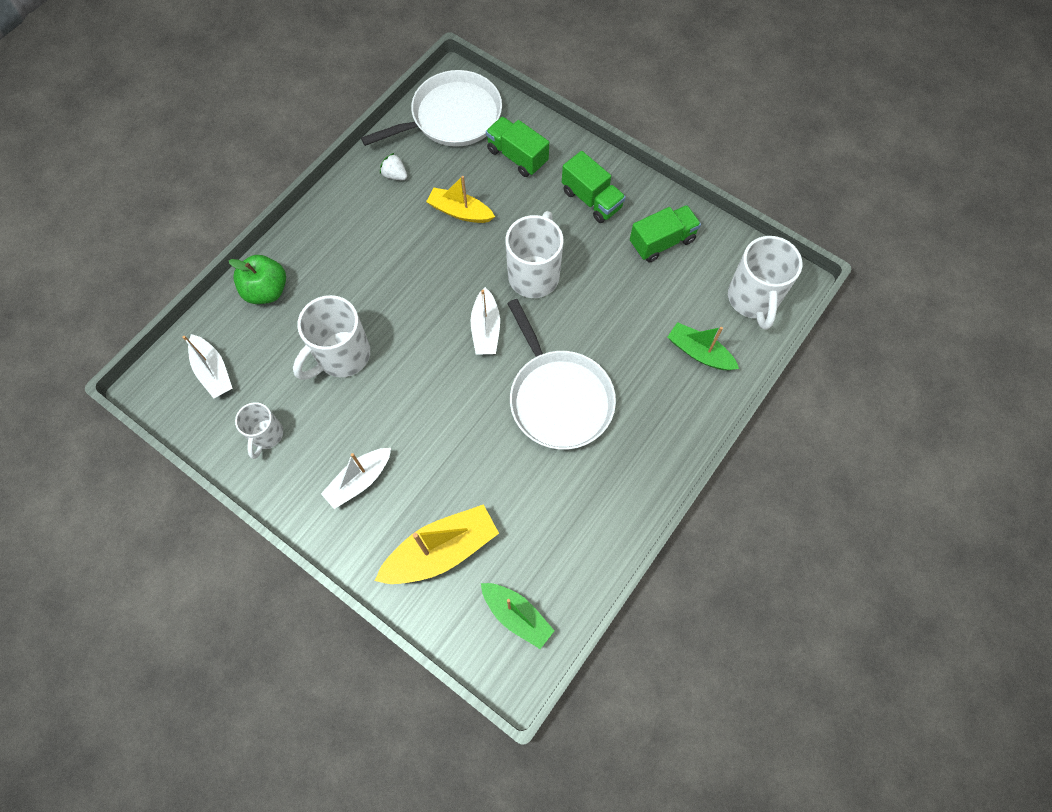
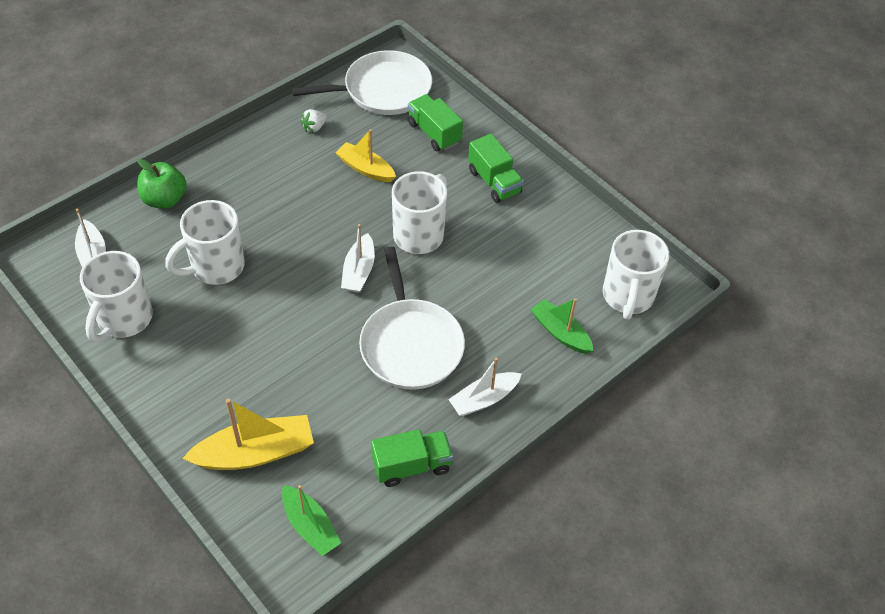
camera: 10 degrees right, 15 degrees down
(266, 436) = (124, 319): white mug -> white mug, size x1.68
(359, 480) = (197, 375): white boat -> white boat (484, 399)
(395, 175) = (314, 127): white strawberry -> white strawberry turned 90 degrees counterclockwise
(662, 242) = (552, 230): green truck -> green truck (411, 465)

